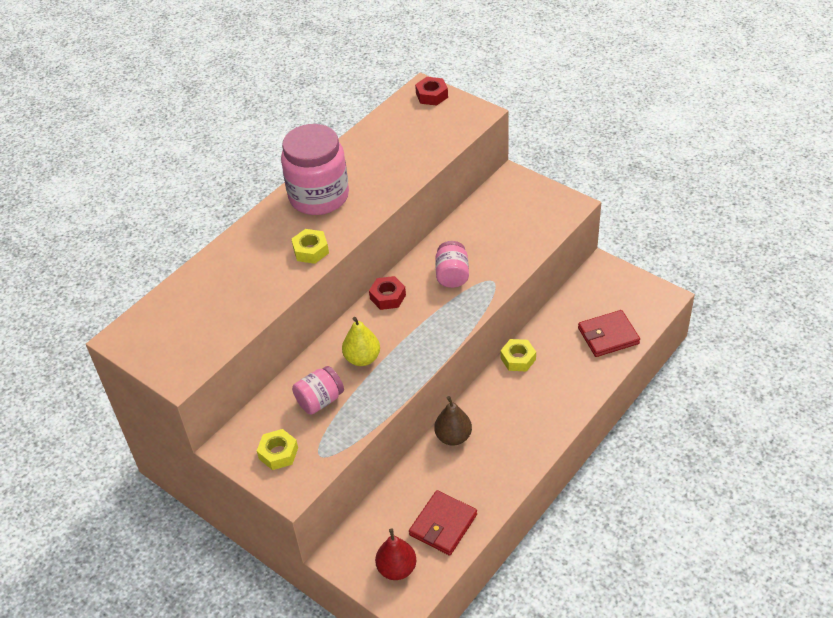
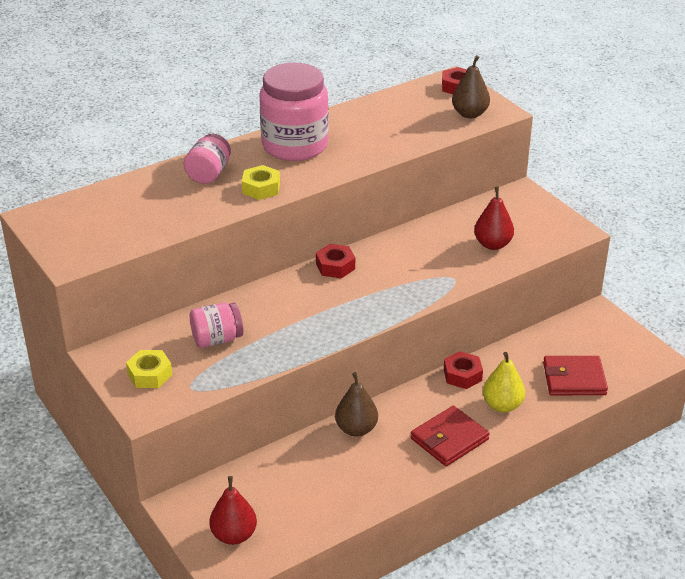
camera: 15 degrees right, 10 degrees down
(362, 358) = (280, 313): yellow pear -> yellow pear (502, 405)
(443, 525) = (304, 508): red wallet -> red wallet (449, 439)
(452, 275) = (413, 263): pink jar -> pink jar (209, 174)
(455, 122) = (470, 114): none -> brown pear
(510, 237) = (493, 244): none -> red pear
(518, 359) = (462, 375): yellow nut -> red nut

